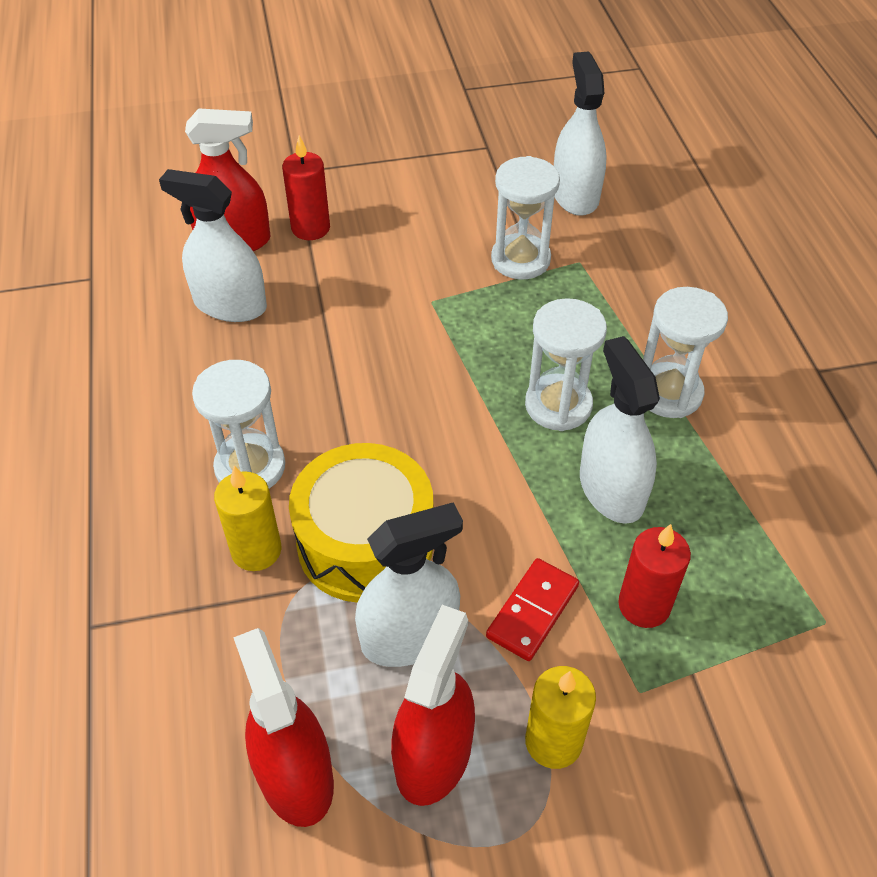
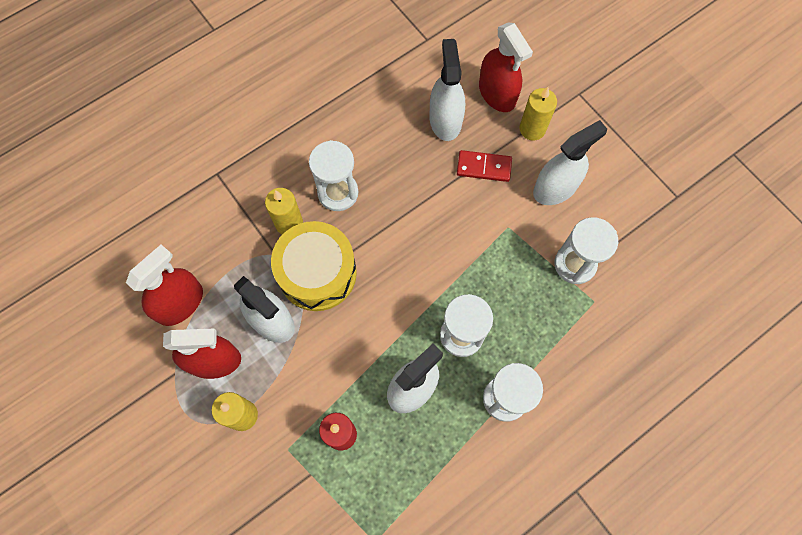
camera: 65 degrees right, 20 degrees up
(310, 228) = (532, 129): red candle -> yellow candle
(533, 611) = (312, 376): red domino -> red domino (484, 167)
(575, 195) = (660, 274): white spray bottle -> white spray bottle (555, 188)

